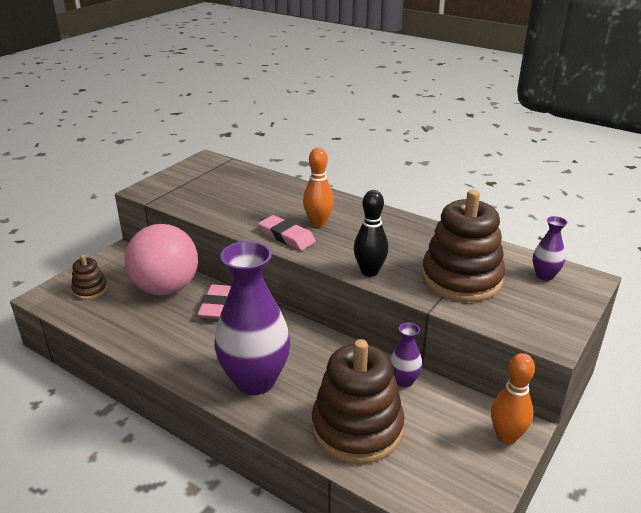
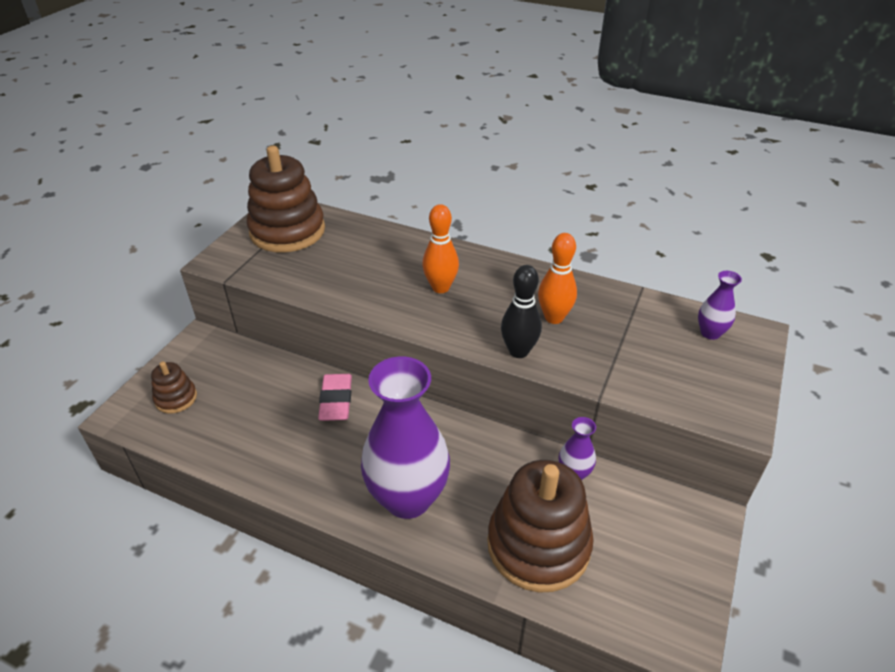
camera: 10 degrees left, 10 degrees up
(166, 288) = (269, 384): pink ball -> none
(286, 236) = (409, 311): pink eraser -> none
(461, 279) = (622, 348): brown stacking toy -> brown stacking toy (287, 231)
(506, 436) = (699, 530): orange bowling pin -> orange bowling pin (554, 318)

